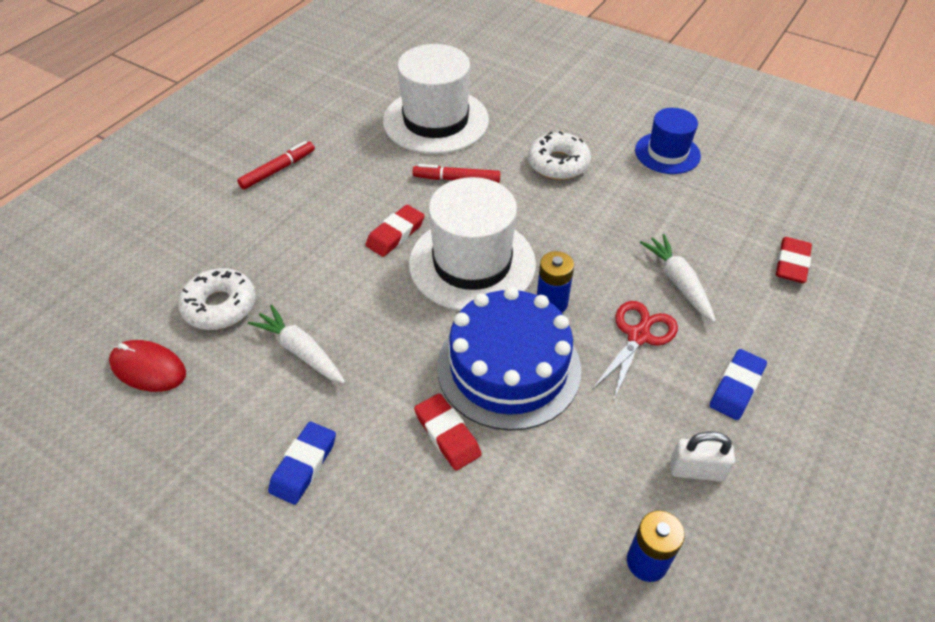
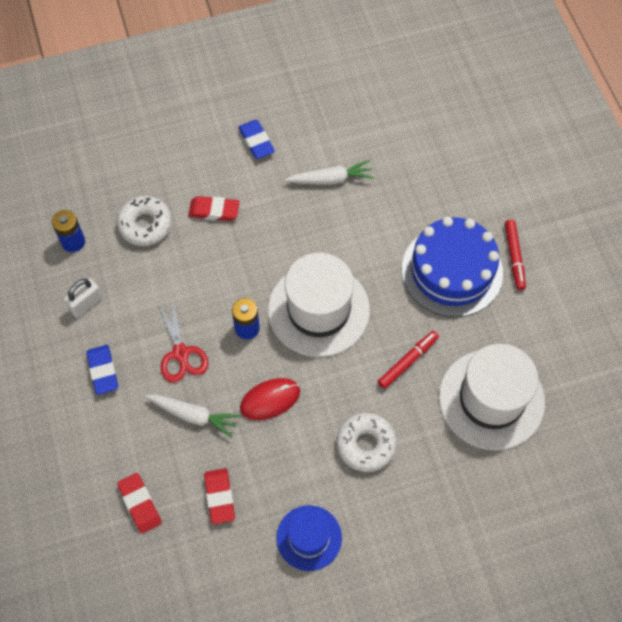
camera: 130 degrees right, 15 degrees up
(148, 368) = (382, 107): red mouse -> red mouse (270, 399)
(220, 306) = (402, 160): white donut -> white donut (145, 225)
(395, 234) = (384, 285): red eraser -> red eraser (219, 497)
(509, 367) = (225, 269): blue cake -> blue cake (452, 271)

